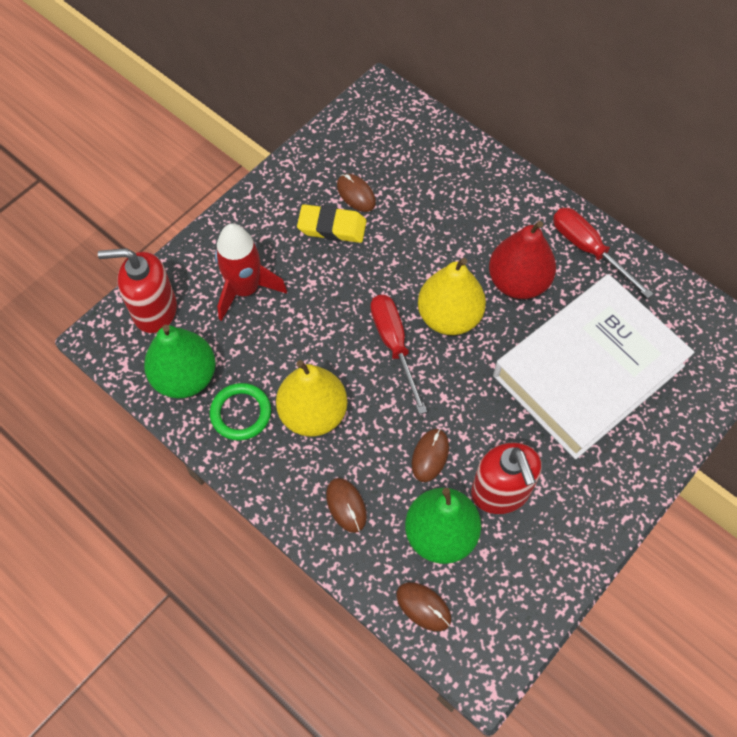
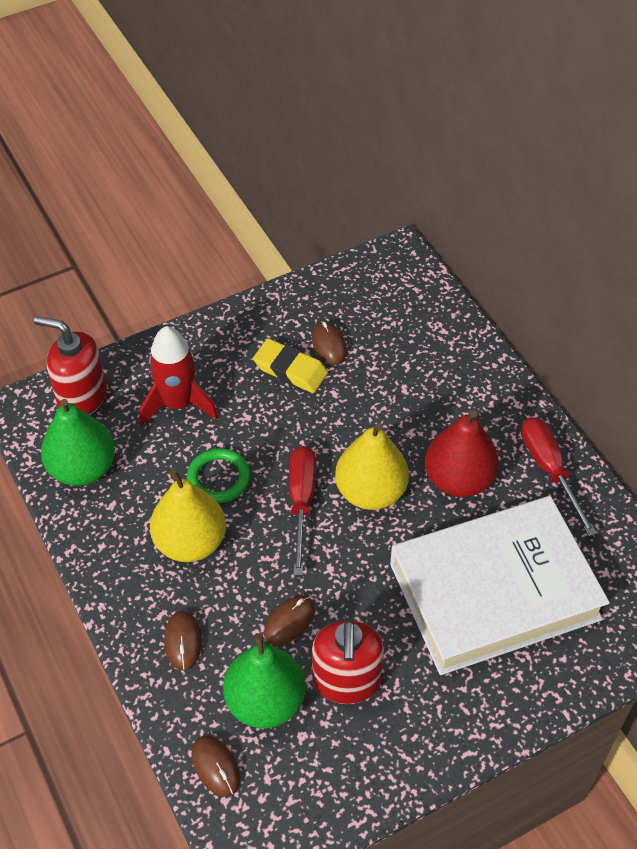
camera: 20 degrees right, 10 degrees down
(241, 413) = (120, 519): green ring -> green ring (218, 478)

